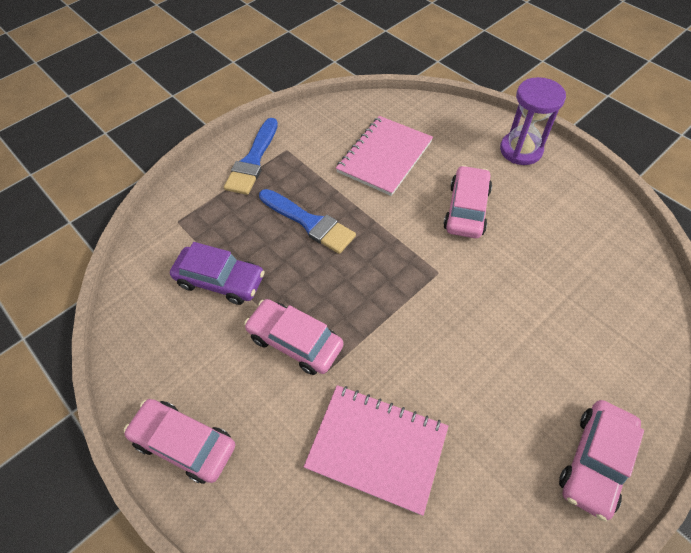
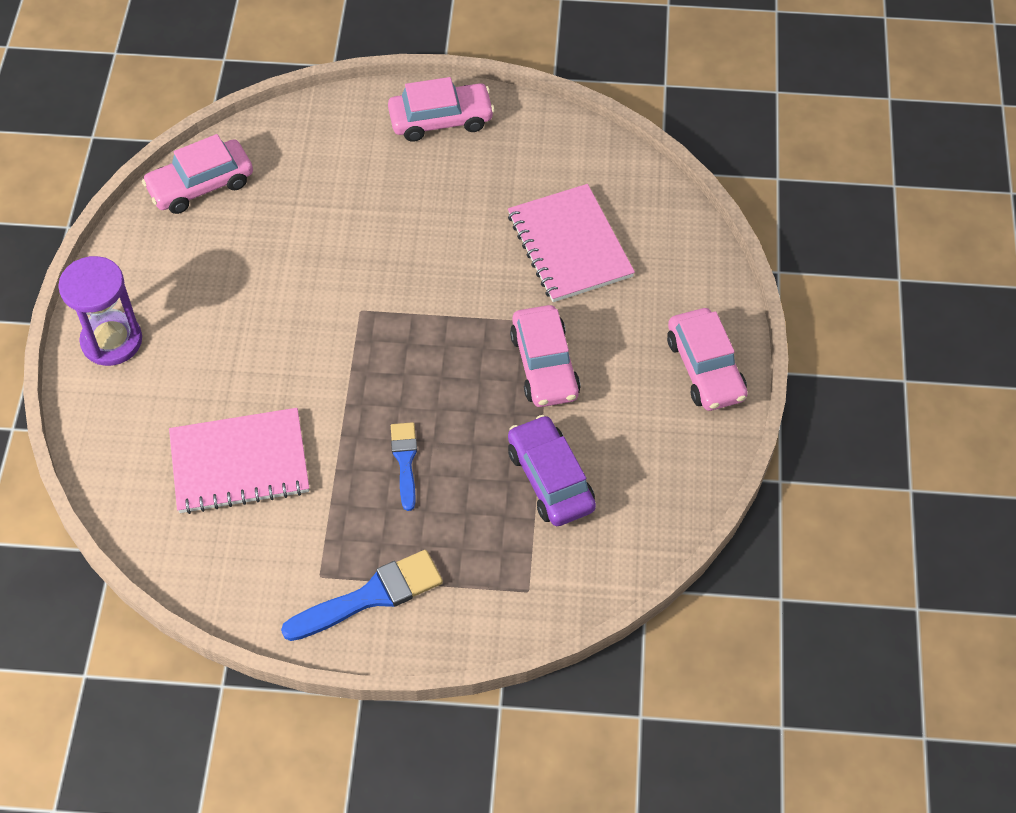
camera: 135 degrees left, 0 degrees up
(309, 222) = (405, 461): blue brush -> blue brush, size x0.62
(466, 209) = (254, 337): pink car -> pink car (200, 185)

